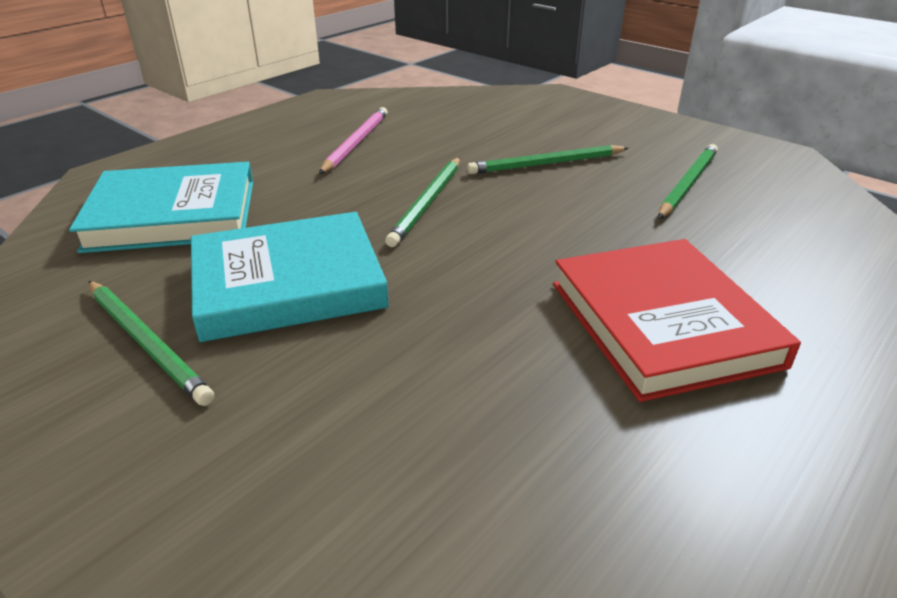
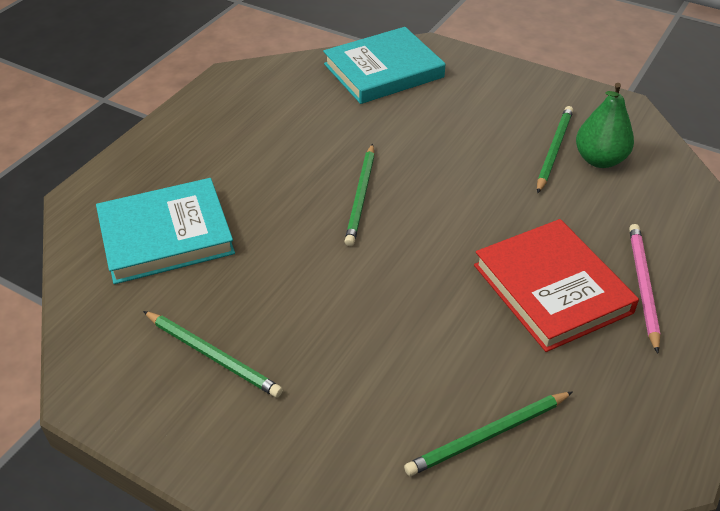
camera: 10 degrees left, 10 degrees up
(288, 283) = (287, 290): turquoise book -> turquoise book (383, 70)
(356, 143) = (279, 133): pink pencil -> pink pencil (642, 286)
(546, 164) = (442, 140): green pencil -> green pencil (487, 435)
(748, 197) = (599, 160): none -> green pear

